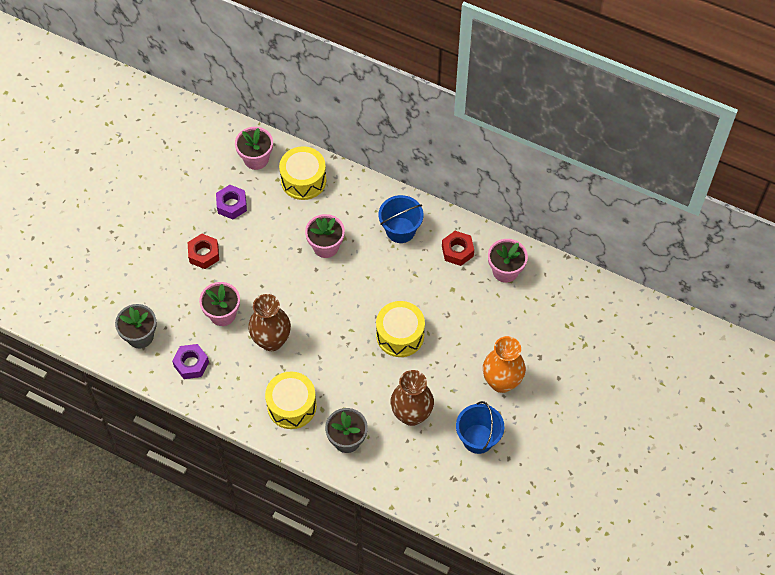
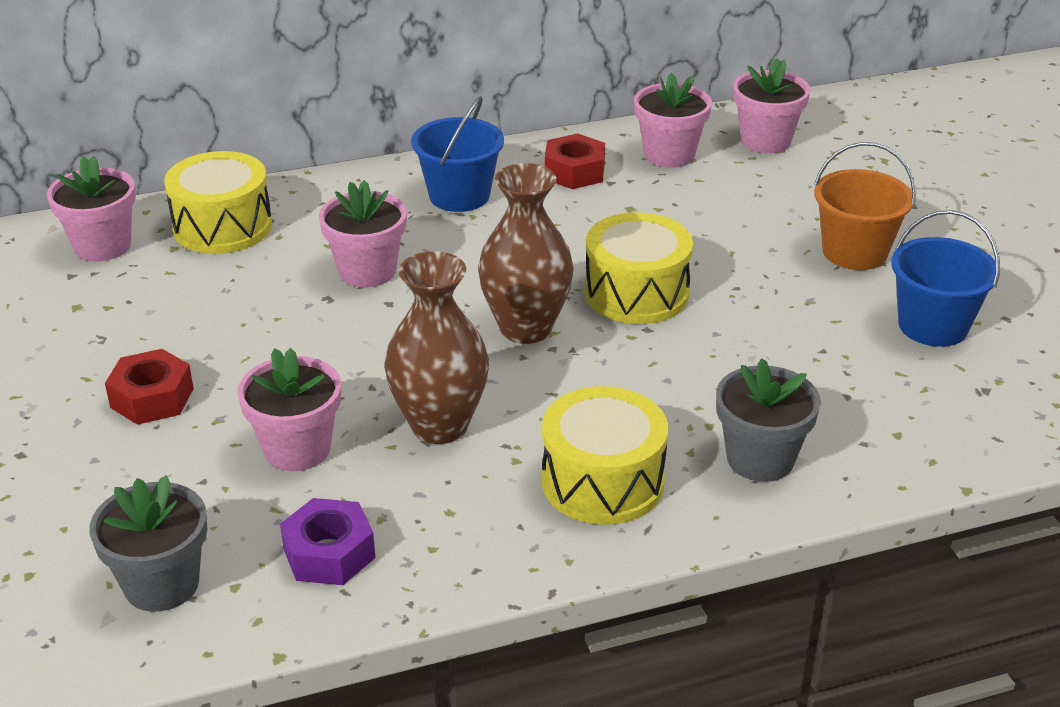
camera: 45 degrees left, 25 degrees down
(232, 205) = (127, 314): purple nut -> none
(411, 414) = (801, 363): brown vase -> brown vase (526, 328)
(501, 382) = (854, 252): orange vase -> orange bucket
(553, 294) = (765, 141): none -> pink flower pot

